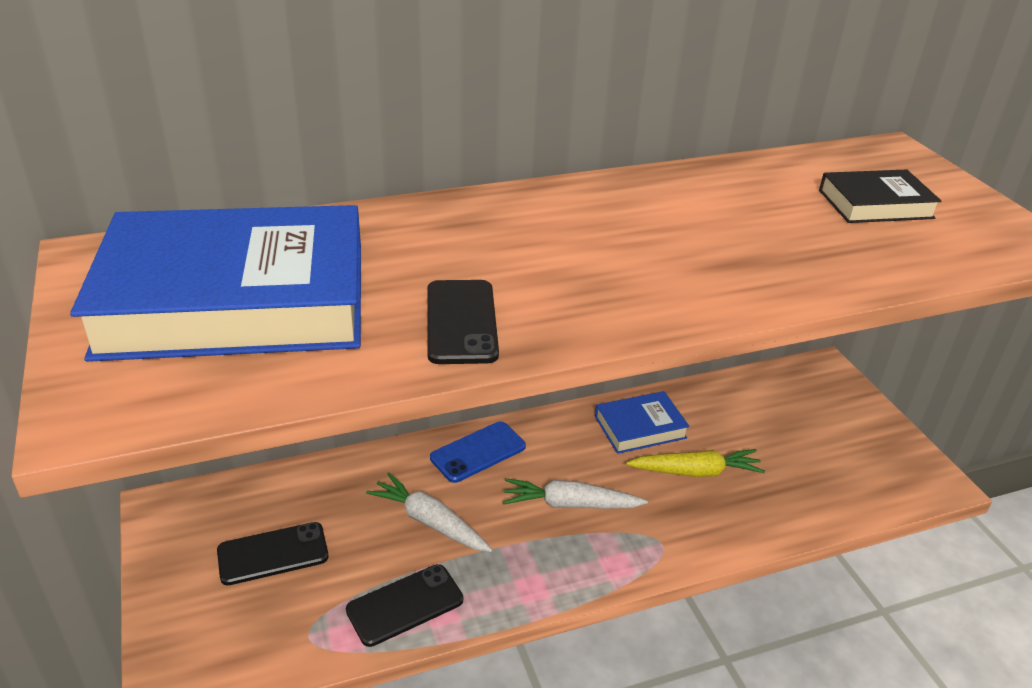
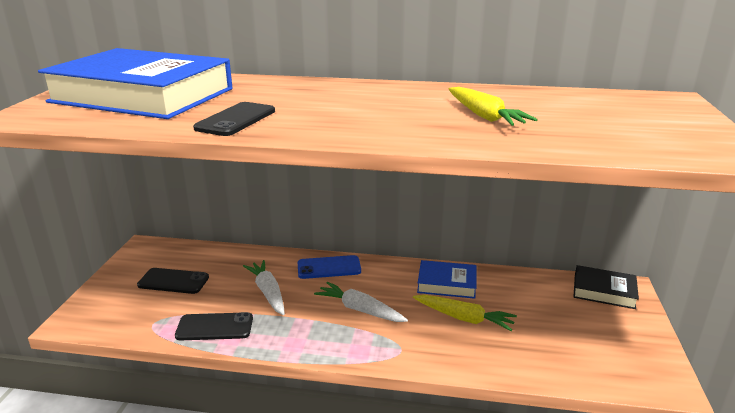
camera: 30 degrees right, 10 degrees down
(751, 232) = (484, 116): none -> yellow carrot
(875, 204) = (609, 118): black book -> black book (604, 291)

